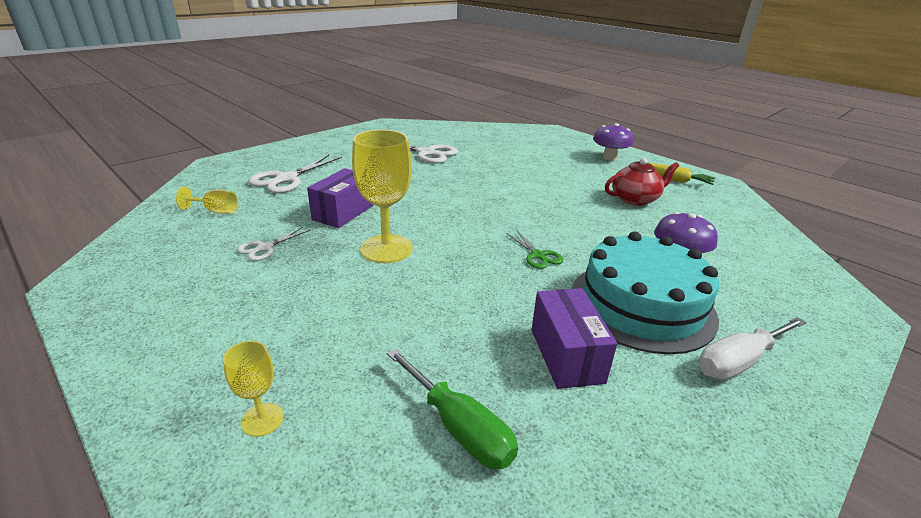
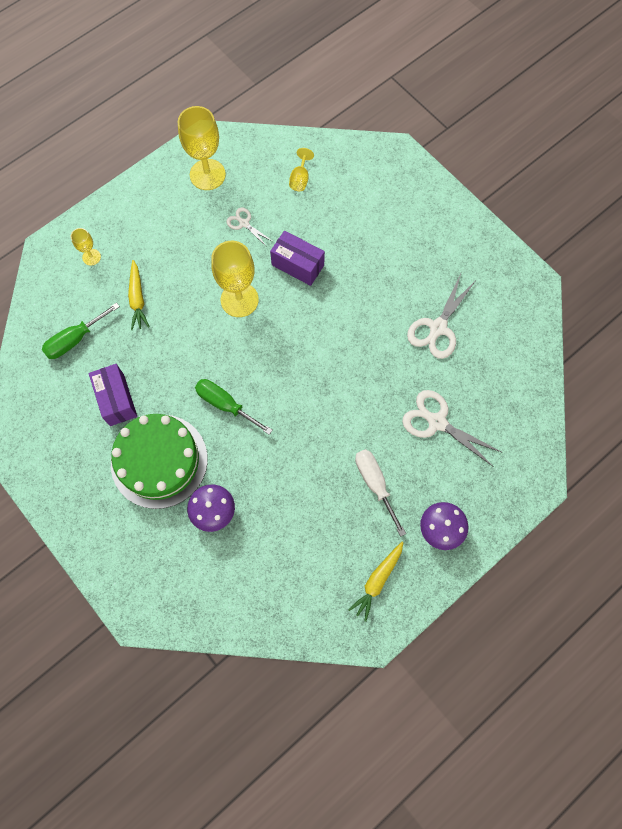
camera: 95 degrees right, 40 degrees up
(154, 280) = (207, 174): none -> yellow goblet
(286, 179) = (363, 213): white scissors -> white scissors (437, 422)
(374, 343) = (138, 299): none -> yellow carrot
(538, 255) = (225, 404): green scissors -> green screwdriver
(566, 355) = (117, 400): purple box -> purple box turned 75 degrees clockwise
(635, 199) = (326, 518): red teapot -> none
(641, 305) = (159, 461): turquoise cake -> green cake
(739, 361) = (100, 498): white screwdriver -> white screwdriver (375, 484)

